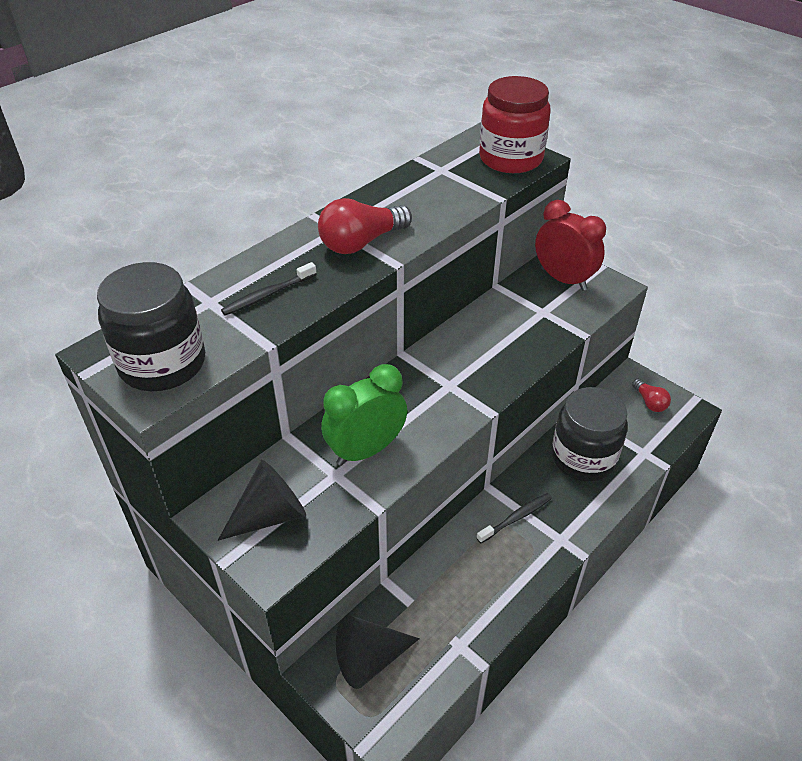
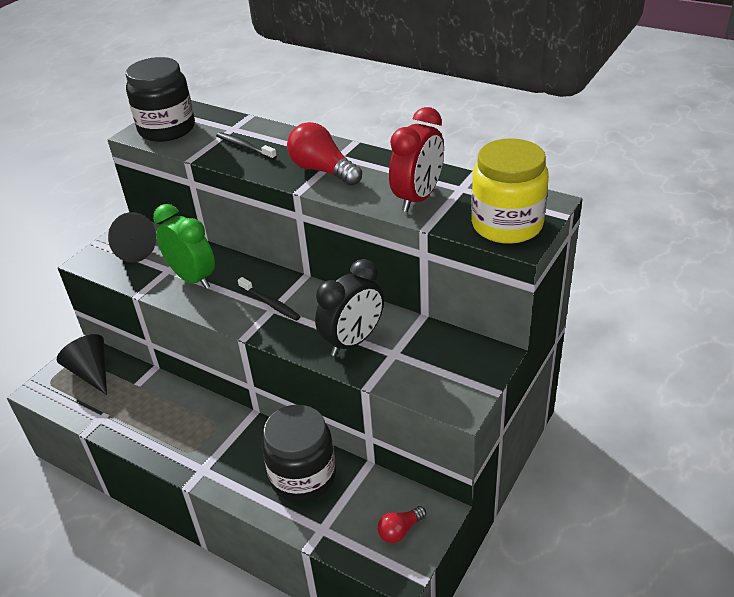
camera: 80 degrees right, 5 degrees down
(510, 158) = (507, 225): red jar -> yellow jar
(516, 518) = (223, 435): black toothbrush -> black toothbrush (270, 303)
(520, 334) = (353, 341): none -> black clock
(563, 279) = (454, 362): red clock -> red clock (418, 198)

